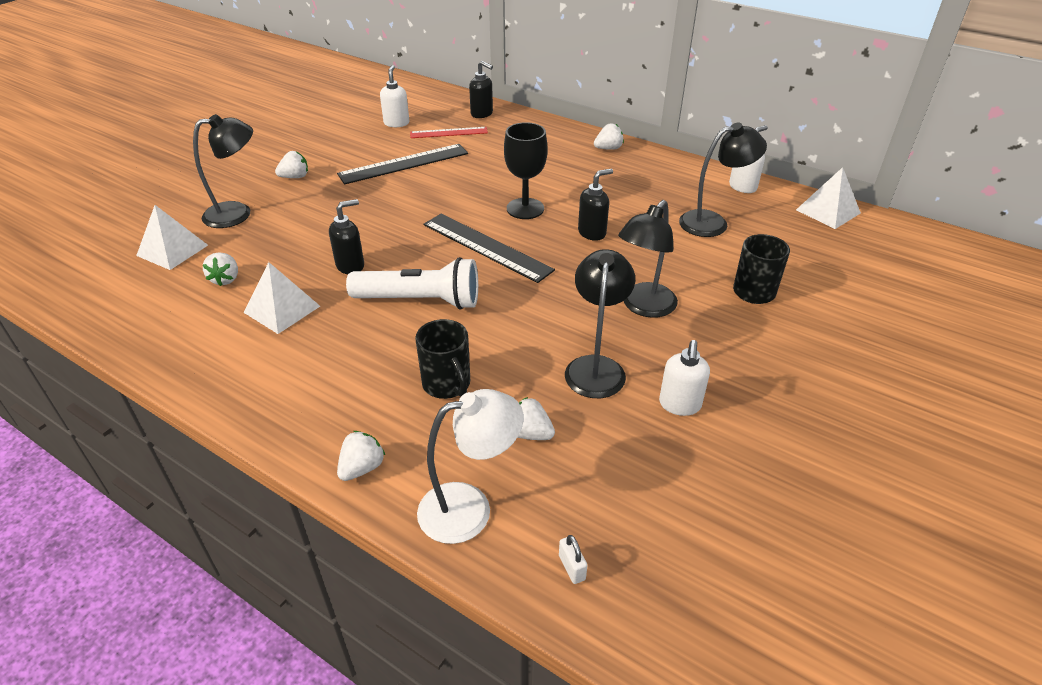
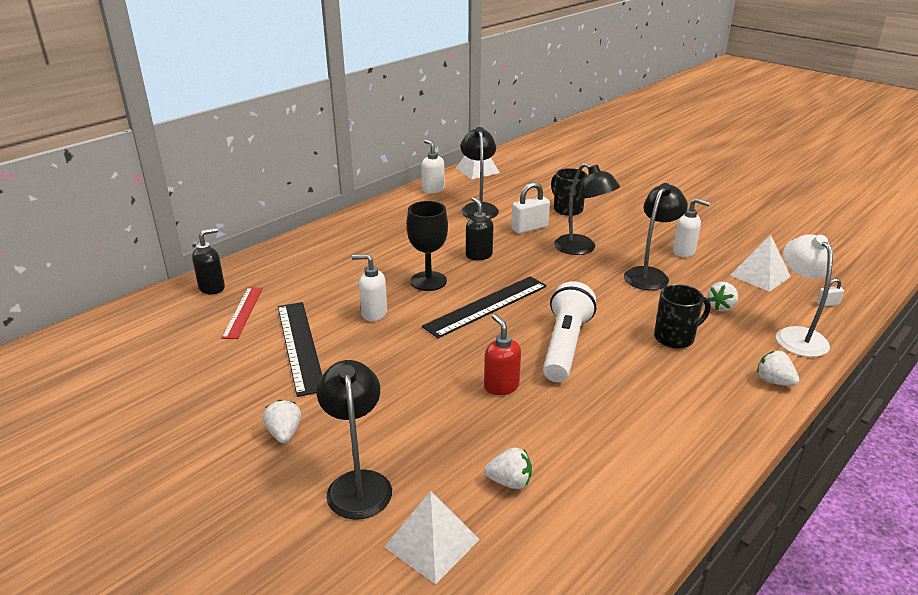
camera: 80 degrees left, 10 degrees down
(282, 309) = (571, 432): white pyramid -> white pyramid (760, 275)
(351, 266) = (501, 386): black soap dispenser -> red soap dispenser
(396, 123) = (188, 348): white soap dispenser -> white soap dispenser (373, 313)
(596, 367) = (650, 275): black lamp -> black lamp turned 105 degrees clockwise
(608, 148) = (339, 230): white strawberry -> none
(679, 263) = (529, 228): none -> white padlock

